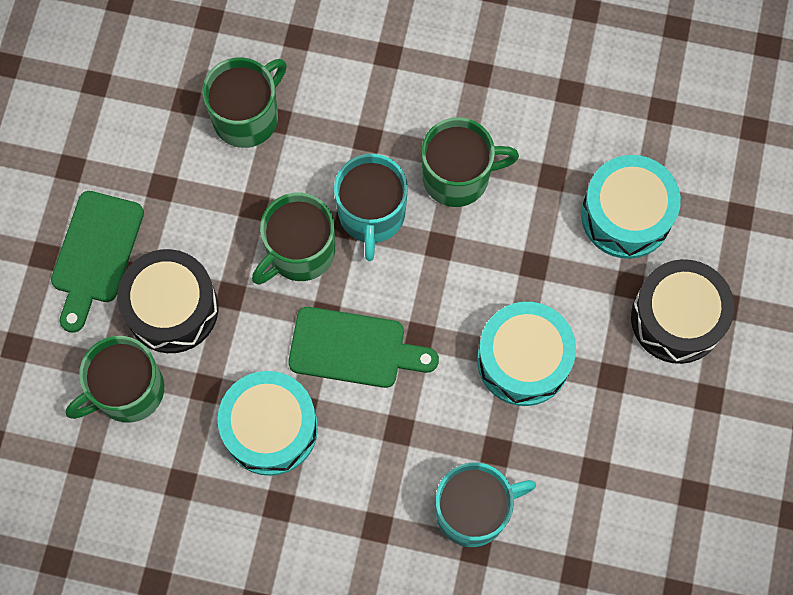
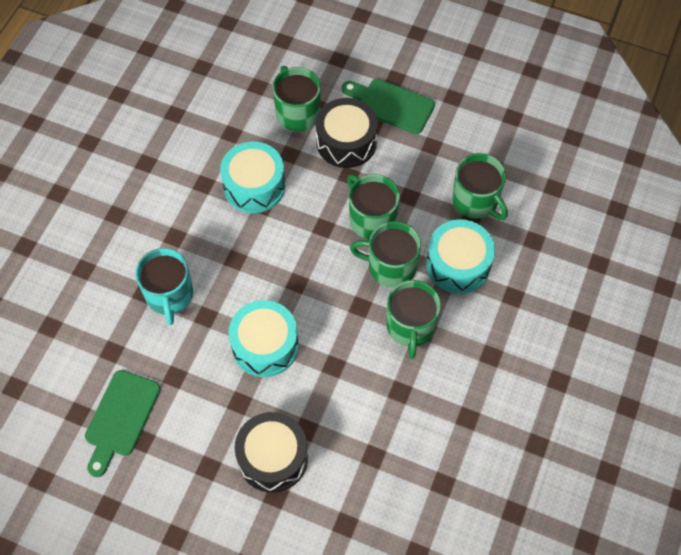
camera: 100 degrees right, 10 degrees down
(354, 348) = (296, 242): green cutting board -> green cutting board (120, 418)
(371, 215) = (390, 267): turquoise mug -> green mug
(626, 215) = (360, 438): turquoise drum -> turquoise drum (458, 264)

